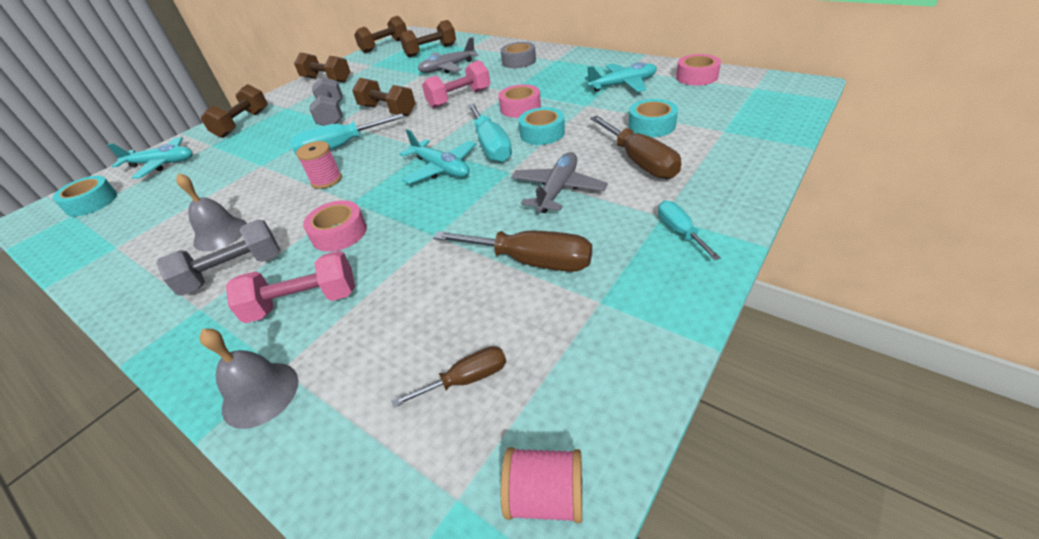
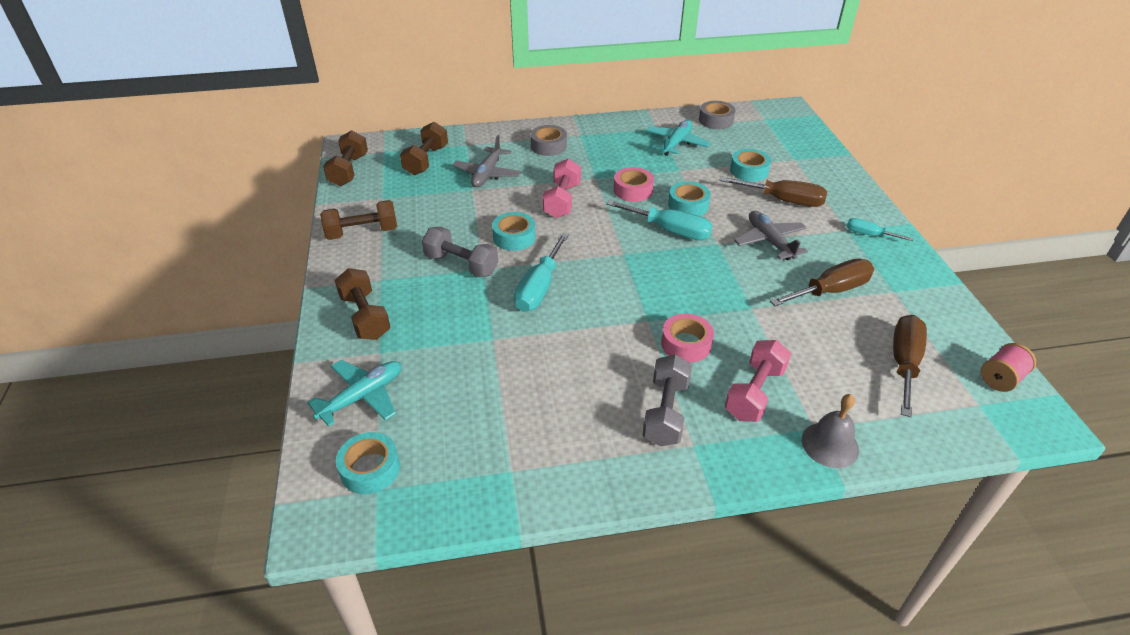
camera: 50 degrees left, 0 degrees up
(220, 234) = (591, 401): grey bell -> none
(326, 180) = (590, 317): pink spool -> none
(388, 111) = (514, 237): brown dumbbell -> turquoise tape
(441, 168) = (666, 264): turquoise plane -> none
(466, 379) = (904, 363): brown screwdriver -> brown screwdriver, size x1.76
(696, 77) = (716, 120): pink tape -> grey tape

